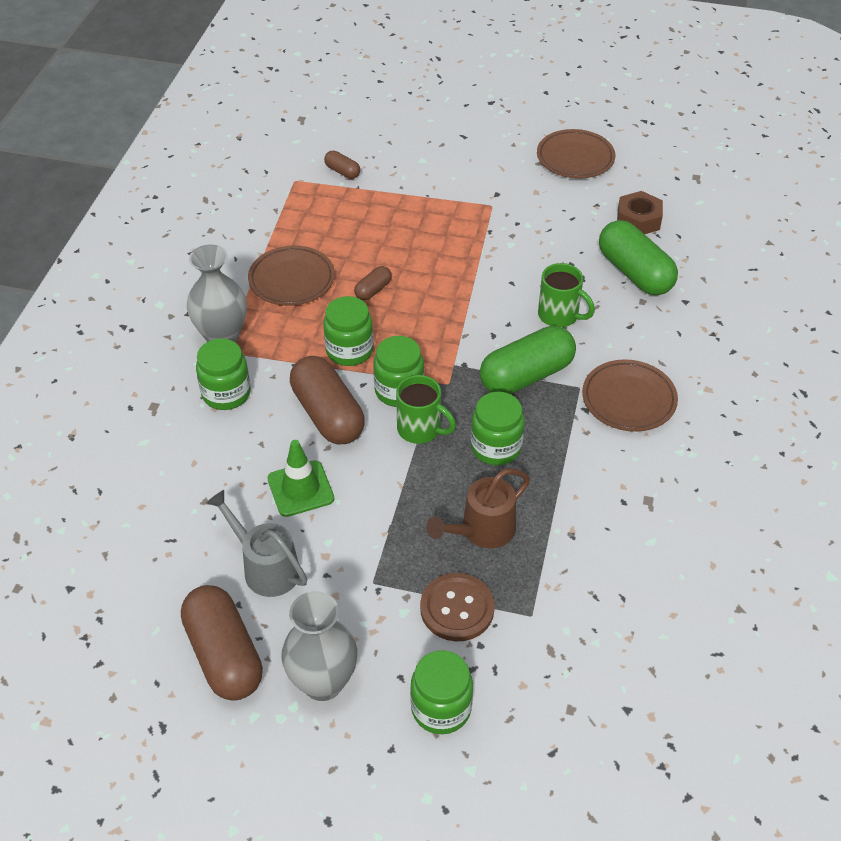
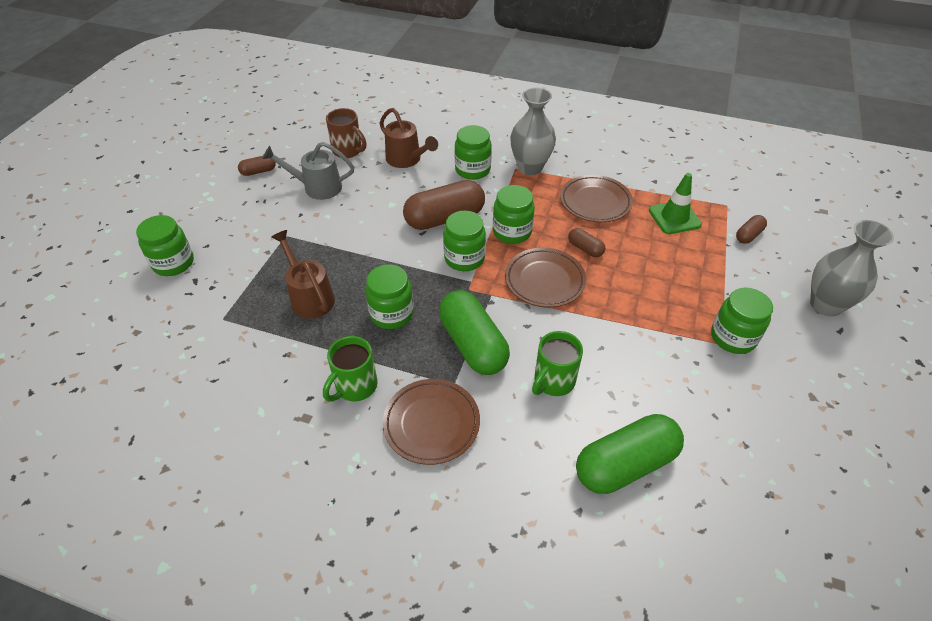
camera: 95 degrees right, 0 degrees up
(174, 543) = (348, 151): none -> brown mug
(201, 467) = (407, 160): none -> brown watering can
(224, 655) = (258, 171): brown capsule -> brown capsule, size x0.47
(265, 567) = (316, 187): grey watering can -> grey watering can turned 135 degrees counterclockwise
(300, 489) = (377, 203): green traffic cone -> green traffic cone (674, 217)
(323, 682) = (220, 211): grey vase -> grey vase (825, 305)
(420, 429) = (420, 269): green mug -> green mug (355, 386)
(457, 608) = (246, 277): brown button -> none
(483, 198) = (733, 337): none -> green jar
(575, 158) = (833, 435): brown plate -> brown plate (544, 280)
(638, 220) = (725, 487): brown nut -> none

